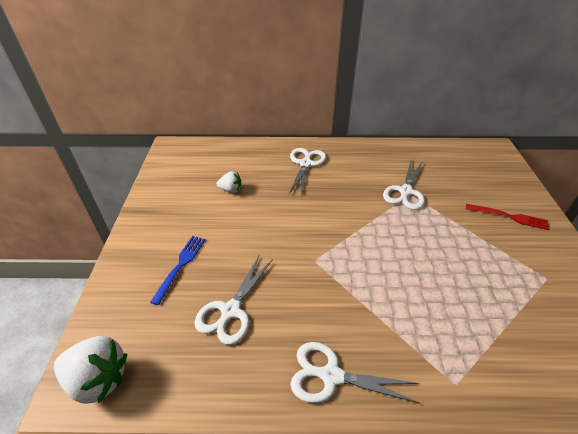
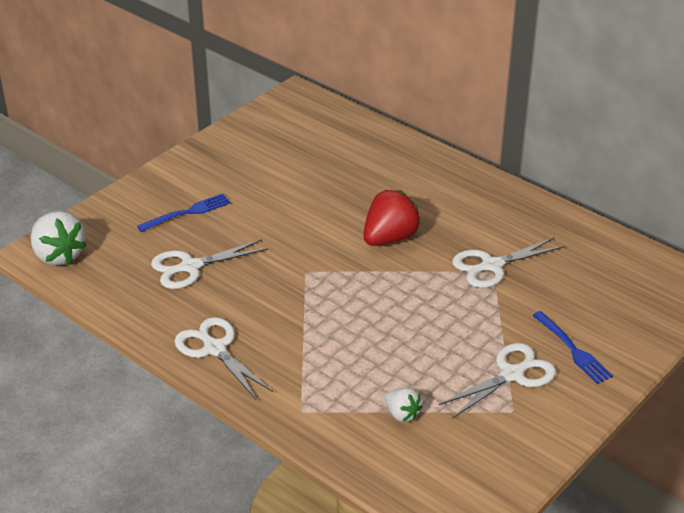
camera: 40 degrees right, 5 degrees down
(231, 190) = (305, 170): white strawberry -> white strawberry (402, 414)
(306, 164) = (419, 182): white scissors -> white scissors (512, 375)
(334, 206) = (390, 238): none -> red strawberry
(509, 217) = (573, 349): red fork -> blue fork

